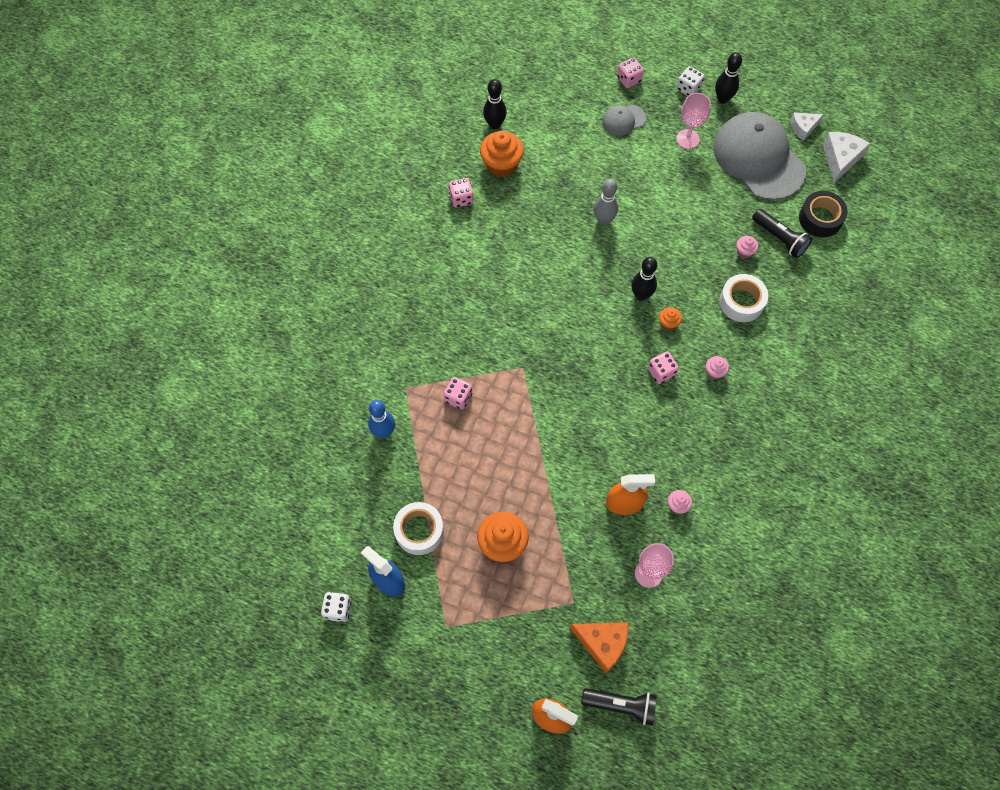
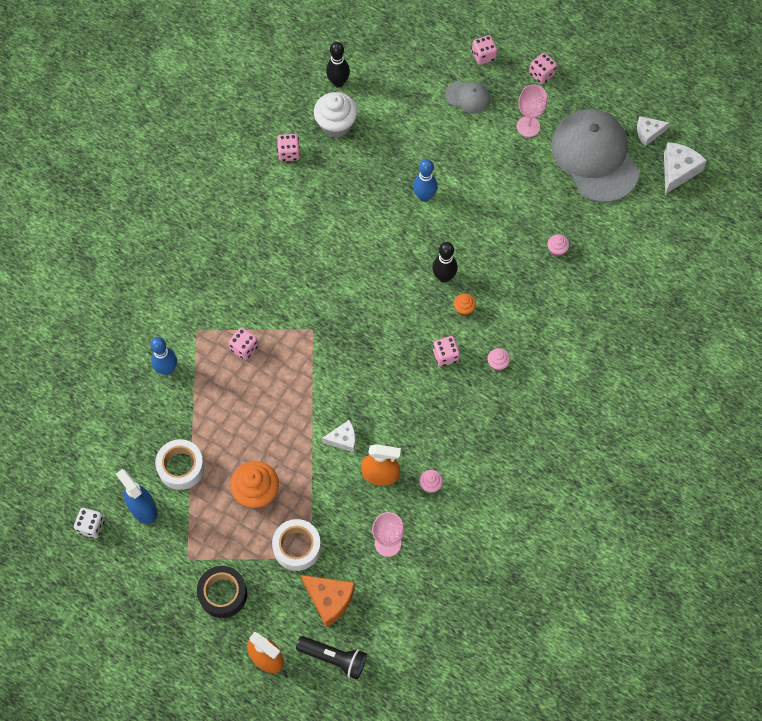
camera: 10 degrees right, 0 degrees up
(501, 165) = (336, 125): orange cupcake -> white cupcake
(578, 474) = (343, 439): none -> white cheese
(603, 220) = (424, 196): grey bowling pin -> blue bowling pin
(623, 120) = (468, 97): grey cap -> grey cap turned 150 degrees counterclockwise
(688, 88) = (541, 74): white dice -> pink dice
(723, 99) = (574, 90): black bowling pin -> none
(741, 302) = (541, 299): white tape -> white tape (297, 547)
(780, 238) = (595, 242): black flashlight -> none
(820, 218) = (641, 228): black tape -> black tape (223, 594)

